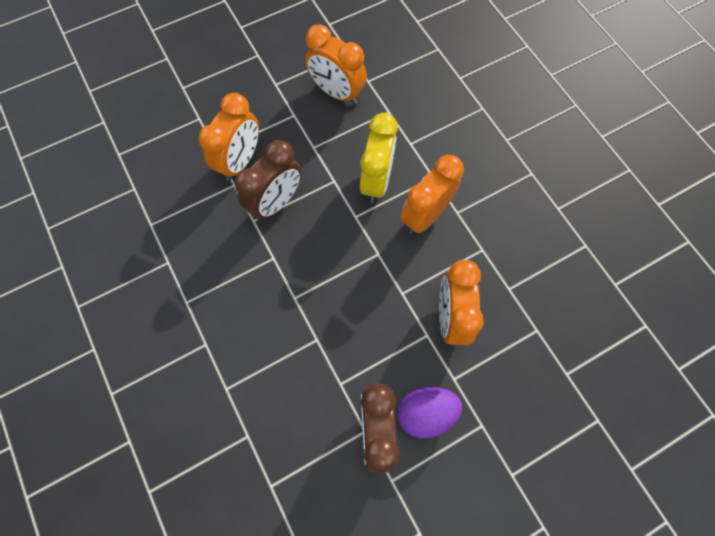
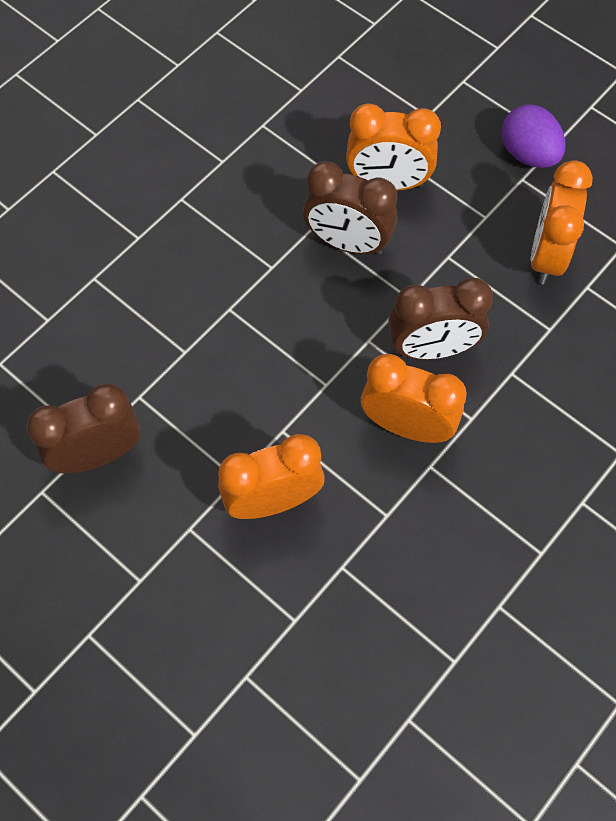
camera: 70 degrees right, 5 degrees down
(376, 181) = (432, 349): yellow clock -> brown clock
(425, 412) = (135, 506): purple egg -> purple egg (528, 154)

